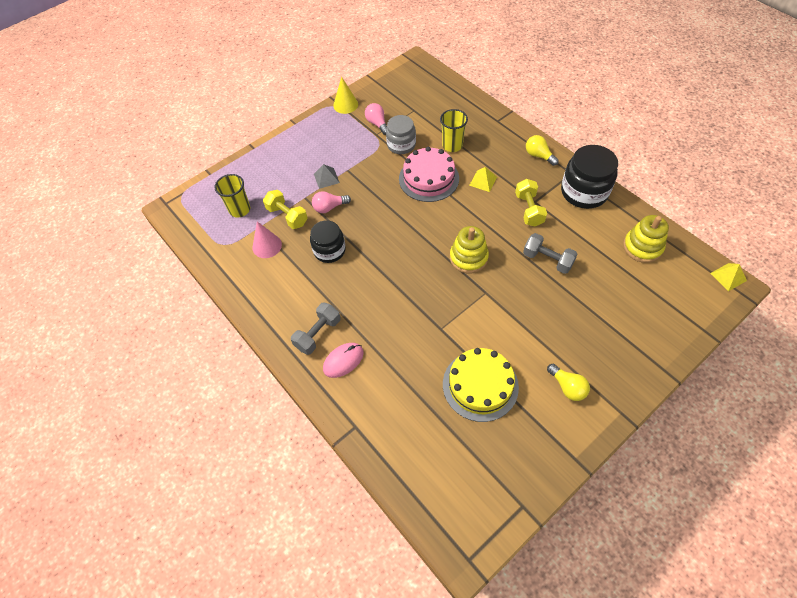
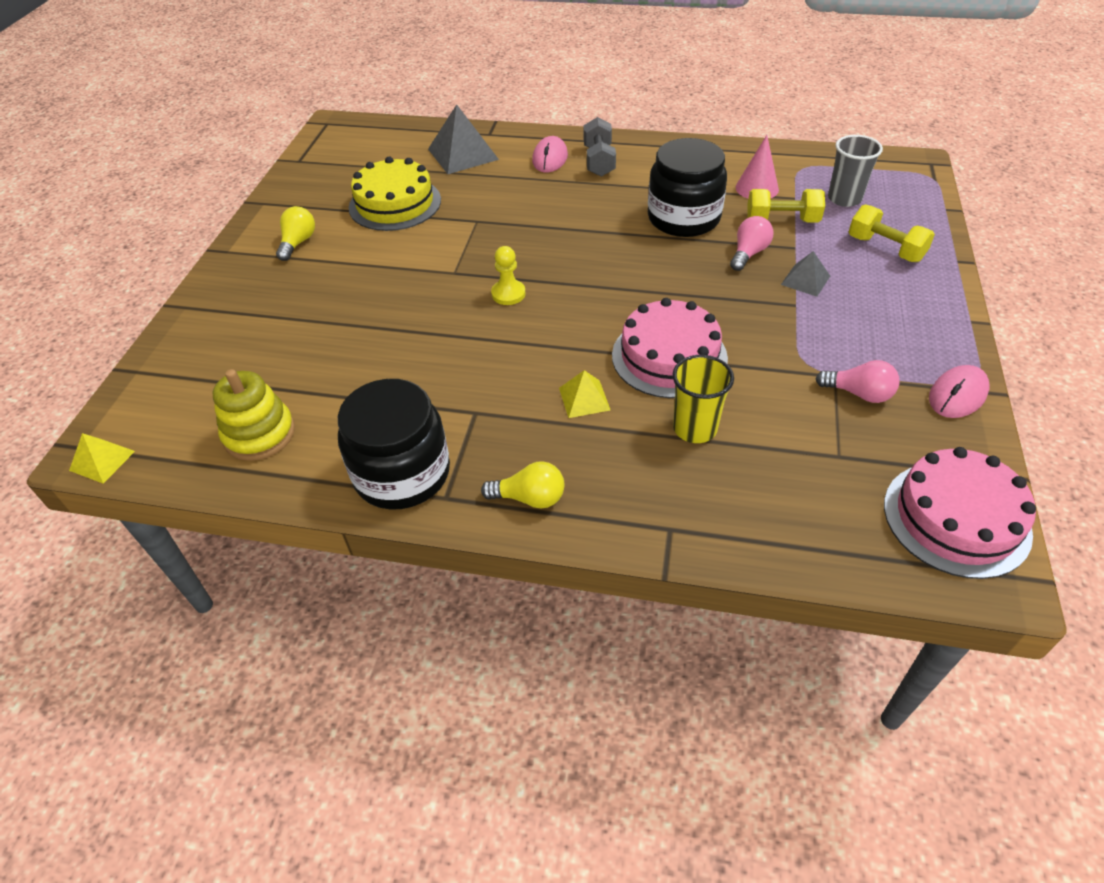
camera: 140 degrees right, 10 degrees down
(240, 209) = (844, 199): yellow cup -> grey cup
(329, 250) = (683, 218): black jar -> black jar, size x1.51
(345, 105) = (957, 395): yellow cone -> pink mouse
(394, 413) = (463, 154): none -> grey pyramid
(401, 145) = (774, 382): grey jar -> none
(404, 77) = (956, 518): none -> pink cake
(468, 258) = (508, 294): yellow stacking toy -> yellow pawn
(529, 210) = (475, 395): yellow dumbbell -> yellow dumbbell (885, 248)
(547, 260) = (398, 344): grey dumbbell -> none
(567, 387) = (298, 243): yellow light bulb -> yellow light bulb turned 90 degrees clockwise

